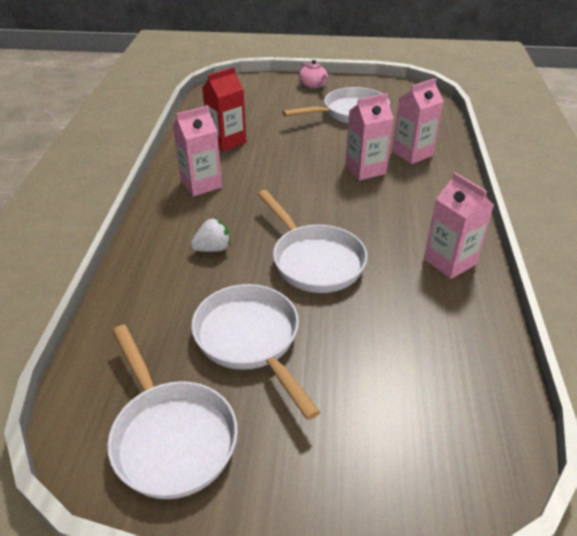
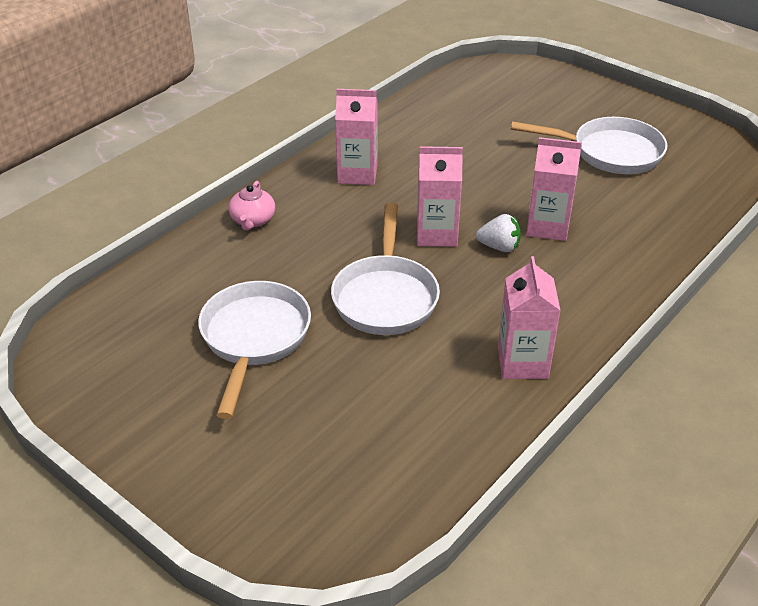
camera: 35 degrees right, 0 degrees up
(171, 436) = (124, 379): white pan -> none
(213, 248) = (304, 243): white strawberry -> white strawberry (499, 247)
(227, 141) = (430, 136): red carton -> none
(313, 85) = (604, 101): pink teapot -> pink teapot (252, 220)
(412, 153) = (627, 230): pink carton -> pink carton (436, 234)

